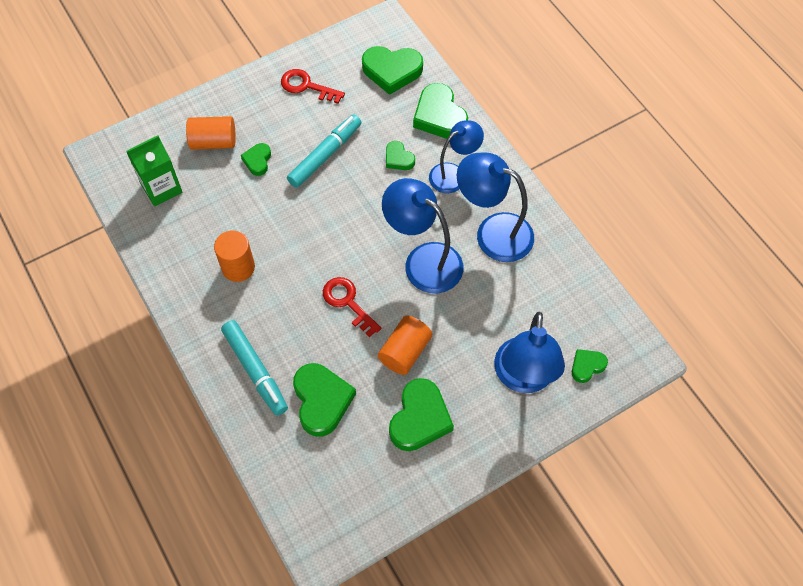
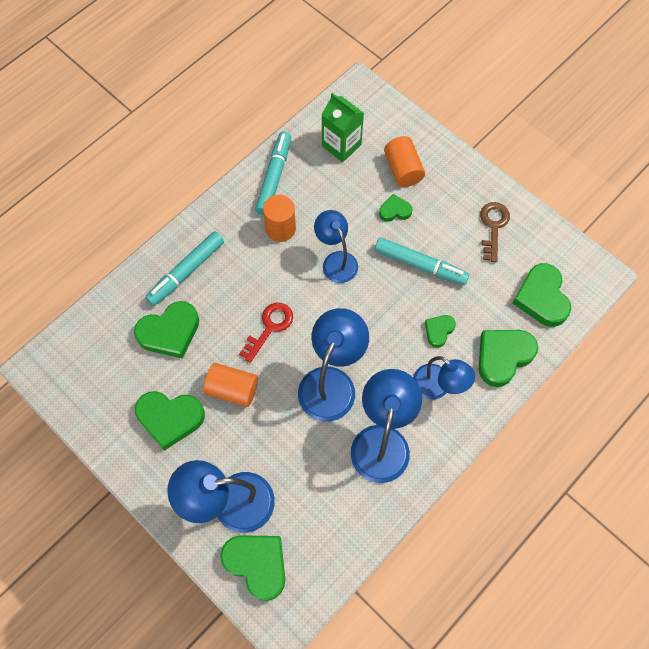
camera: 75 degrees right, 5 degrees up
(173, 260) = (274, 177): none -> turquoise marker
(294, 225) = (336, 260): none -> blue lamp
(306, 86) = (493, 227): red key -> brown key
(587, 366) = (257, 564): green heart -> green heart, size x1.85

